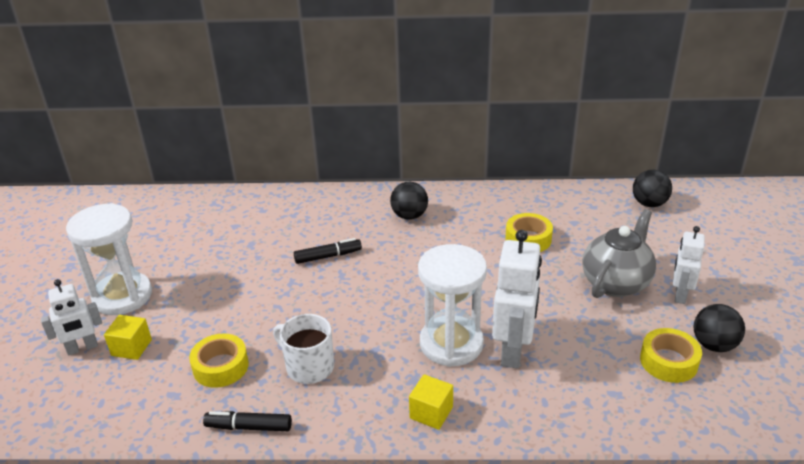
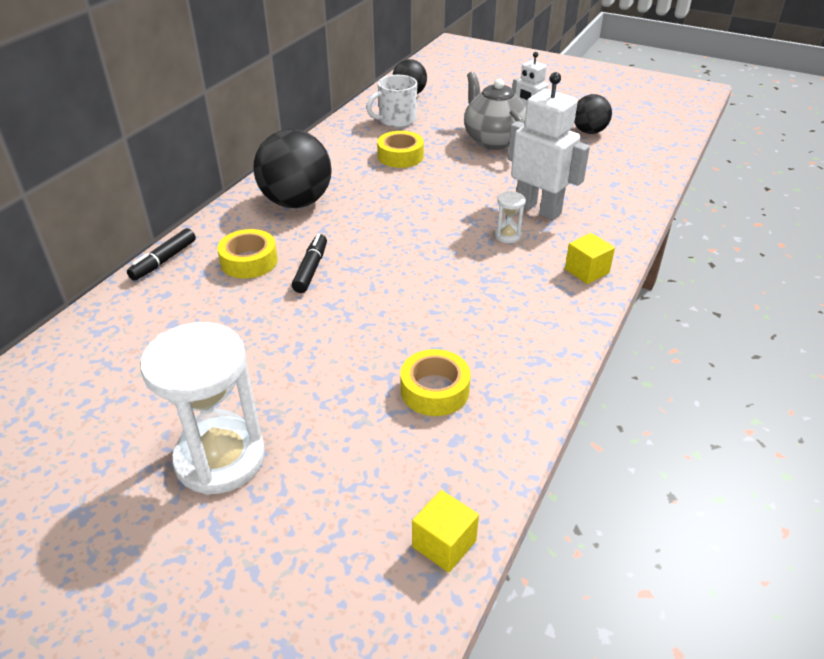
camera: 65 degrees left, 5 degrees up
(82, 348) = (300, 519): white robot -> none
(131, 347) = (340, 465): yellow cube -> yellow cube (444, 544)
(249, 427) = (543, 388): black marker -> black marker (164, 260)
(309, 367) = (480, 326): white mug -> white mug (396, 120)
(409, 216) = (296, 202): black ball -> black ball, size x1.71
(451, 344) = (507, 235): white hourglass -> white hourglass, size x0.42
(668, 361) = (594, 153): yellow tape -> yellow tape (249, 261)

